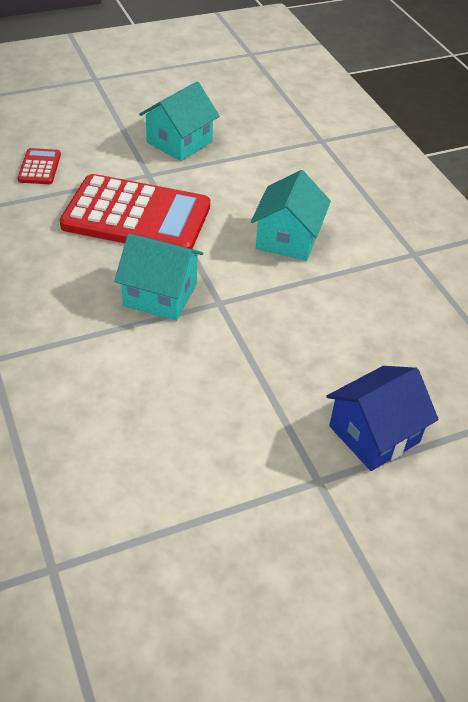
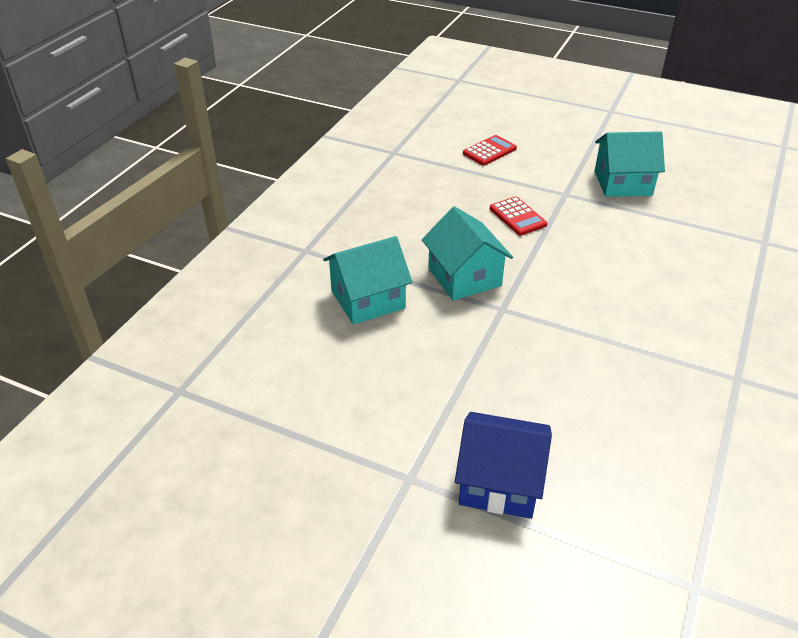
camera: 50 degrees right, 5 degrees down
(136, 216) = (517, 217): red calculator -> red calculator, size x0.42
(288, 238) = (624, 297): turquoise house -> turquoise house (368, 299)

